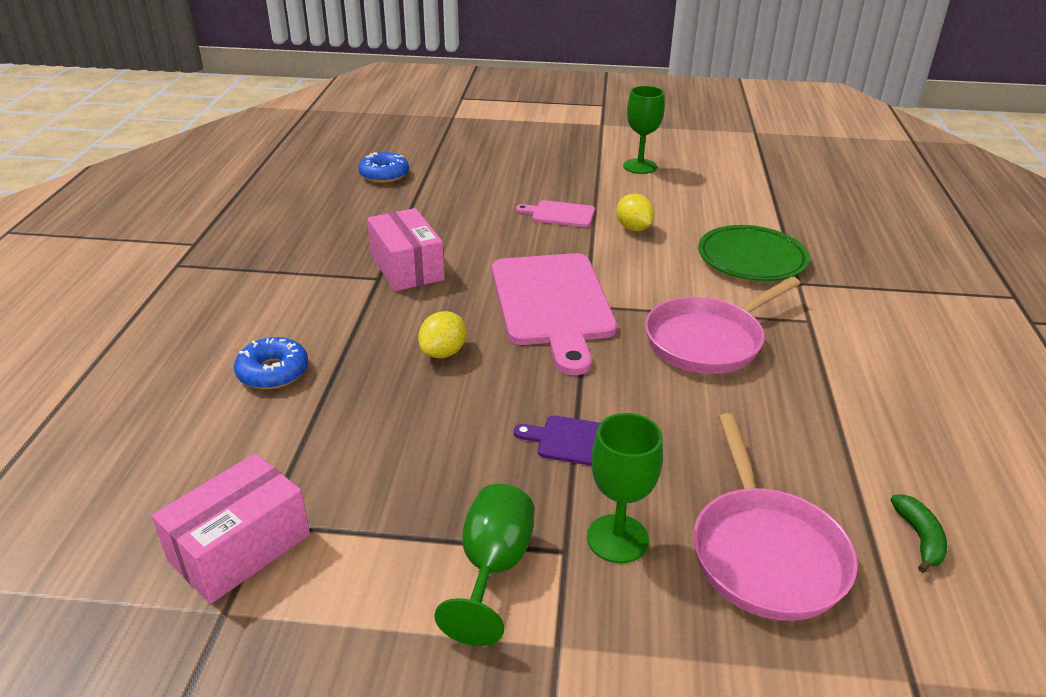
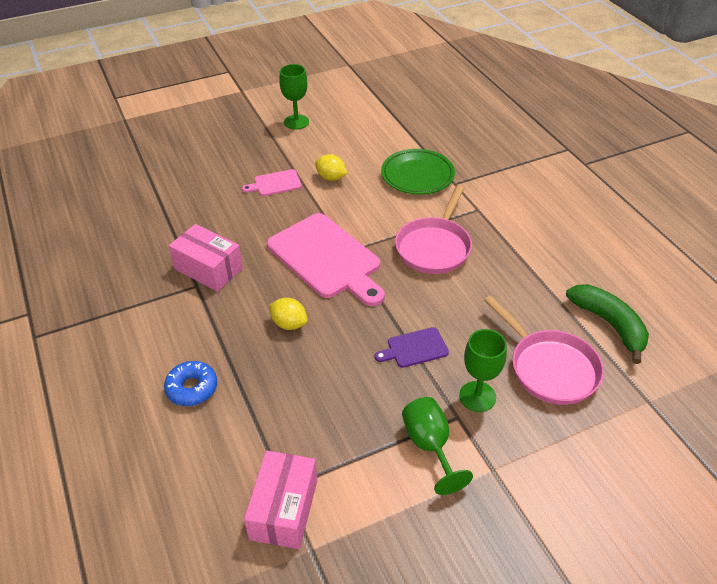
camera: 30 degrees left, 10 degrees up
(384, 175) = (120, 194): blue donut -> none
(443, 352) = (289, 324): yellow lemon -> yellow lemon turned 60 degrees counterclockwise
(919, 538) = (609, 324): green banana -> green banana, size x1.97

